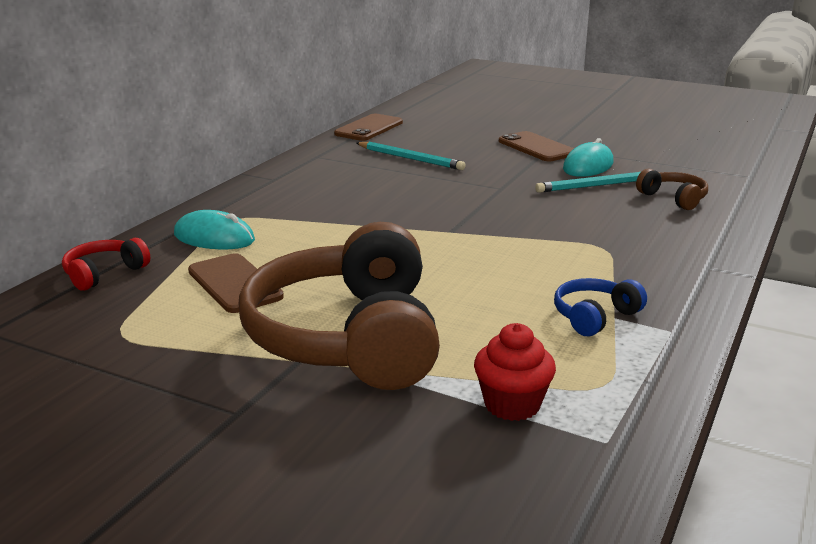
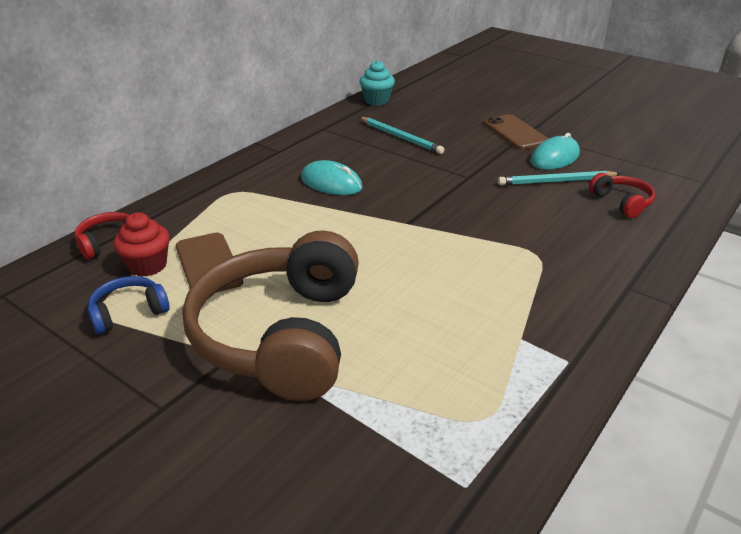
camera: 10 degrees right, 10 degrees up
(214, 238) = (209, 211): turquoise mouse -> turquoise mouse (331, 183)
(369, 128) = (377, 100): brown phone -> turquoise cupcake
(512, 405) = (395, 431): red cupcake -> red cupcake (147, 266)
(594, 317) = (503, 336): blue headphones -> blue headphones (128, 312)
(674, 198) = (622, 202): brown headphones -> red headphones

